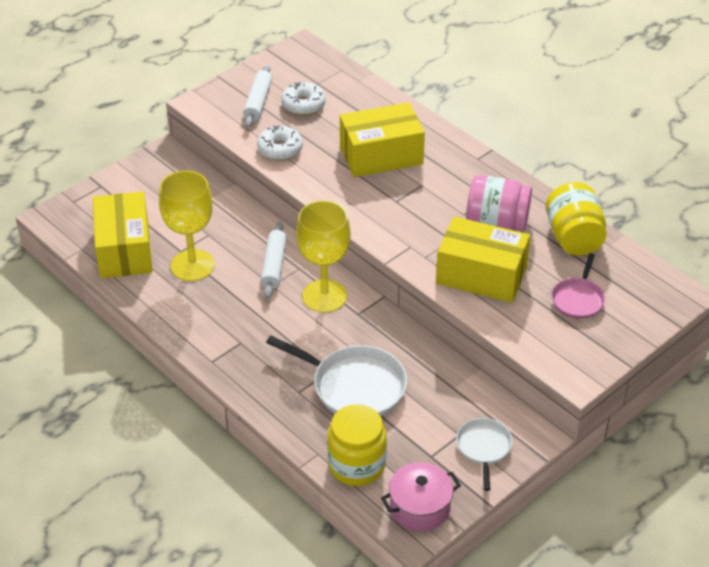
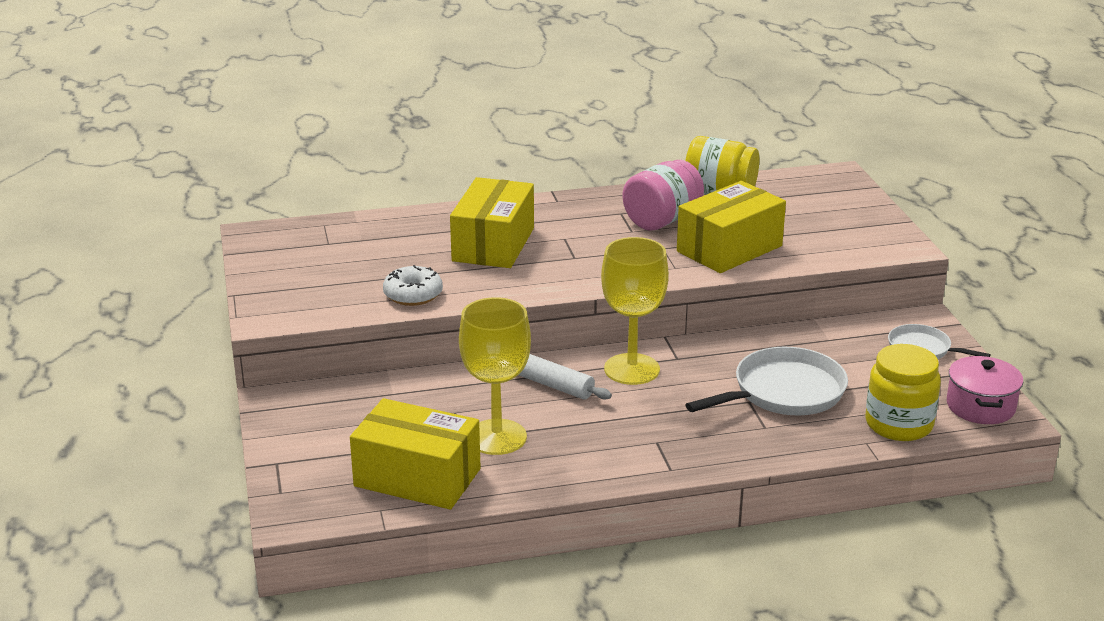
camera: 60 degrees left, 15 degrees down
(258, 102) = (313, 284): white rolling pin -> none
(303, 105) = (354, 261): white donut -> none
(578, 299) = (805, 216): pink pan -> none

